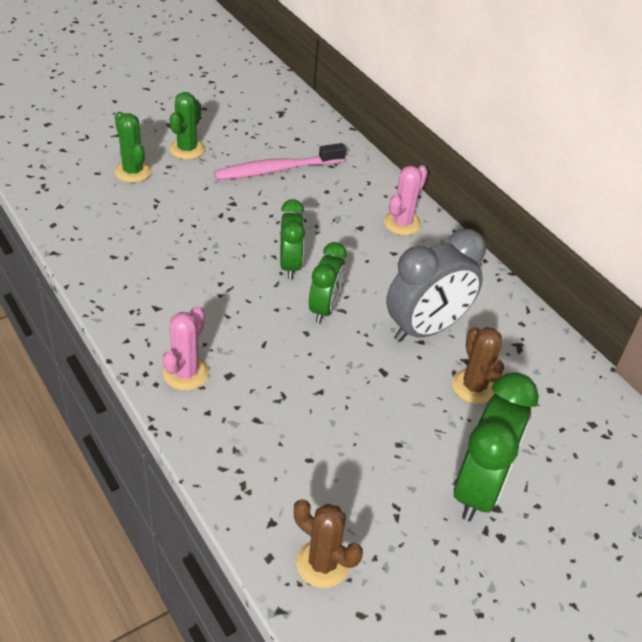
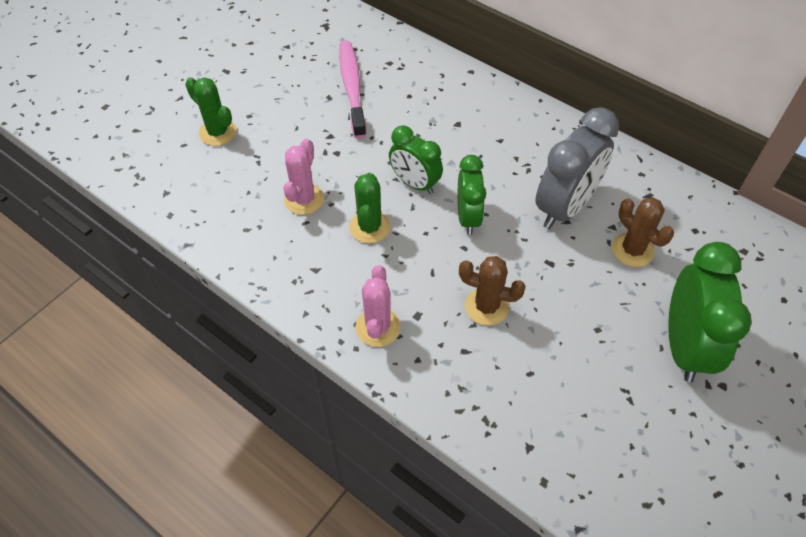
camera: 15 degrees left, 10 degrees up
(187, 149) = (257, 92): green cactus -> green cactus (369, 227)
(276, 170) = (352, 88): pink toothbrush -> pink toothbrush turned 120 degrees clockwise
(290, 265) = (415, 183): green clock -> green clock turned 150 degrees clockwise
(322, 563) = (592, 469): brown cactus -> brown cactus (486, 307)
(402, 223) = (492, 107): pink cactus -> pink cactus (304, 199)

